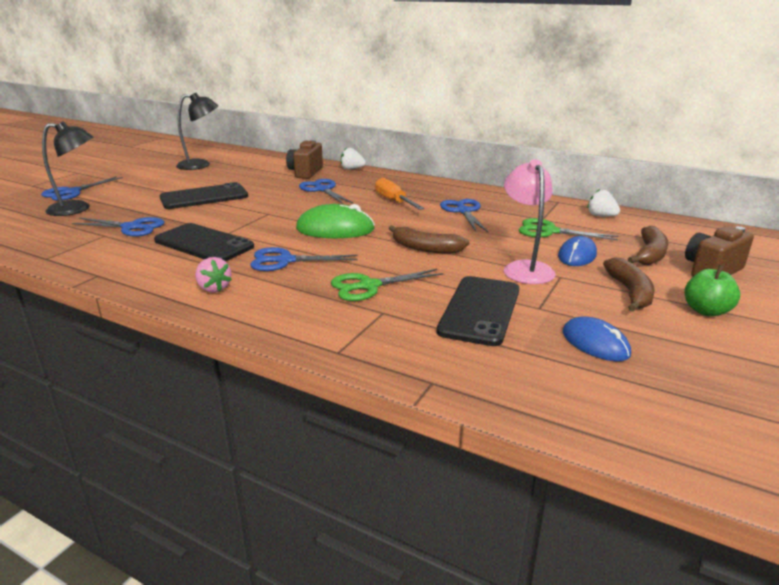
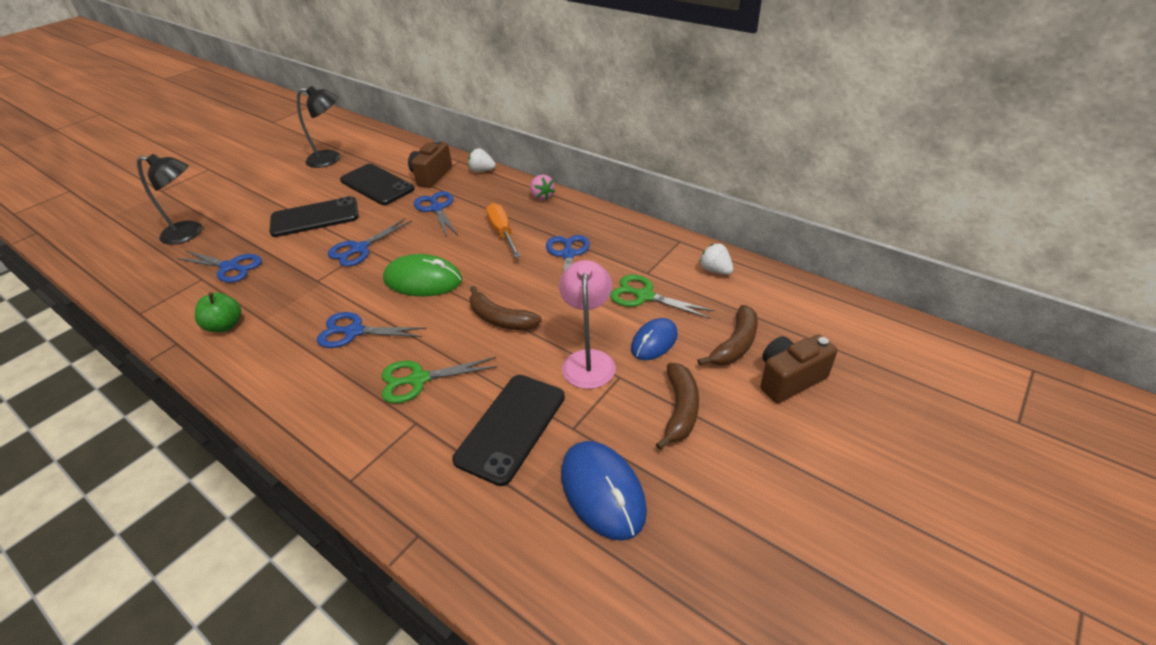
camera: 10 degrees right, 15 degrees up
(71, 192) = (193, 204): blue scissors -> blue scissors (359, 249)
(203, 244) = (287, 298): black phone -> black phone (377, 185)
(214, 288) = (273, 372): pink strawberry -> pink strawberry (542, 196)
(595, 343) = (602, 491): blue mouse -> blue mouse, size x1.53
(706, 311) = (746, 448): green apple -> green apple (225, 325)

